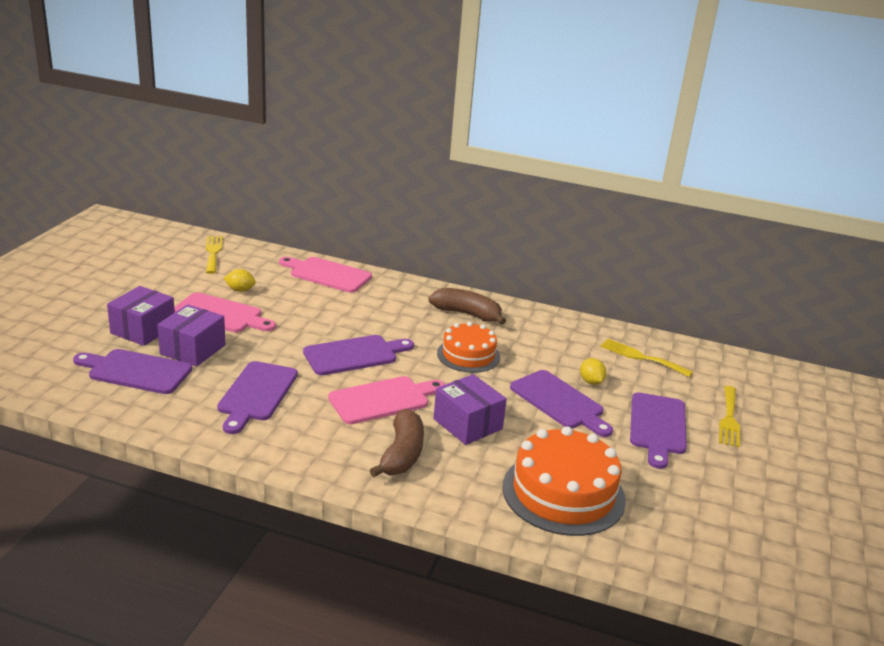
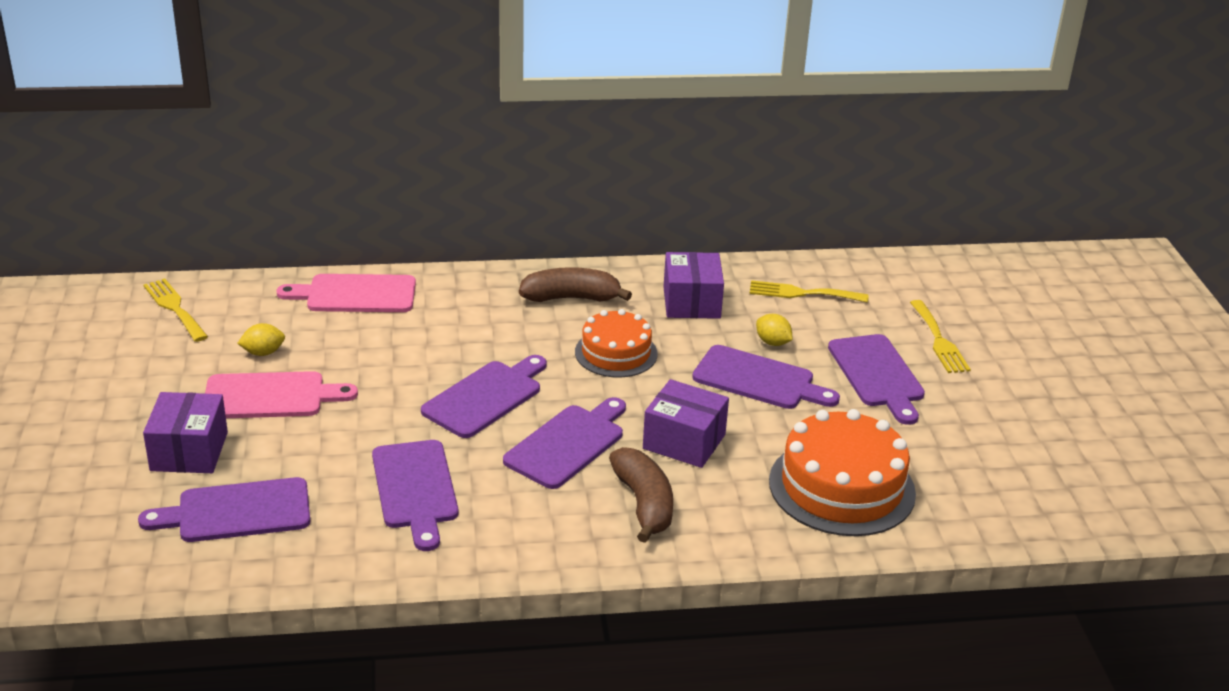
camera: 25 degrees left, 5 degrees up
(193, 349) = (281, 457): purple box -> purple box (691, 302)
(383, 399) = (568, 444): pink cutting board -> purple cutting board

